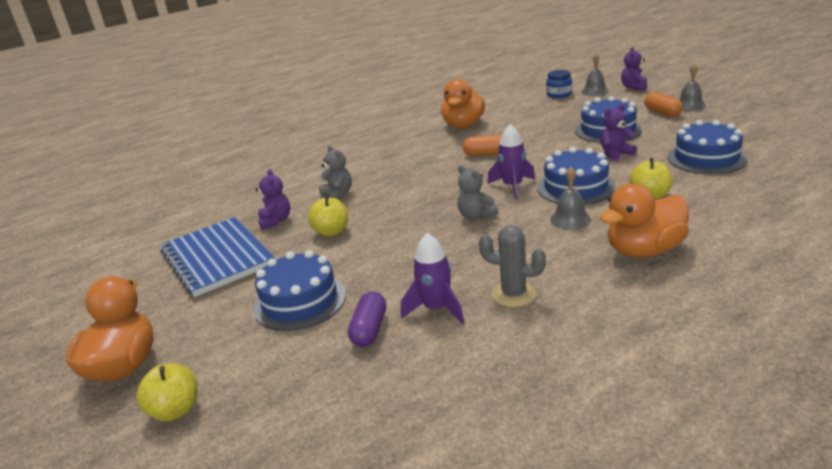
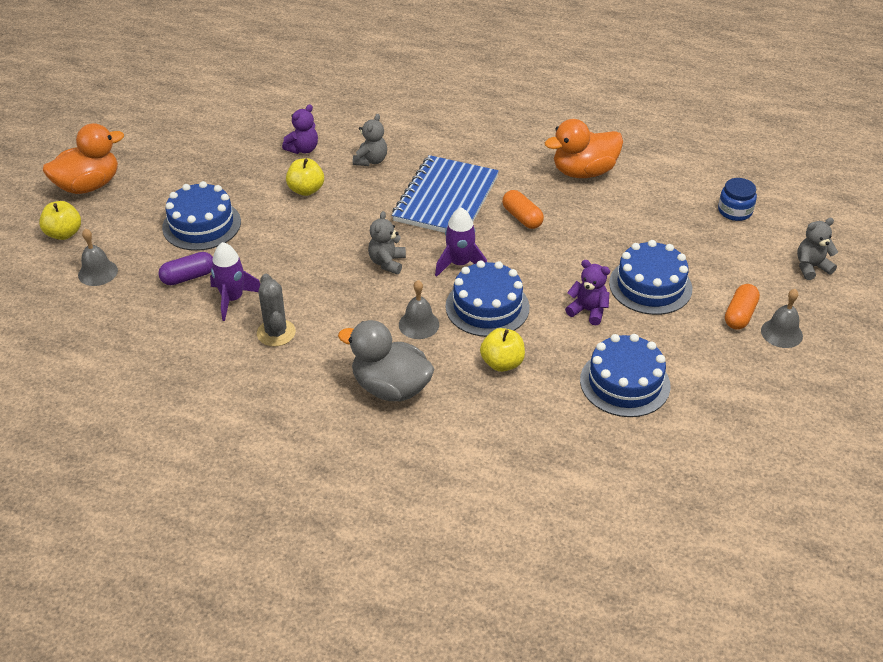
camera: 50 degrees right, 15 degrees up
(217, 258) = (229, 151): blue notebook -> blue notebook (445, 199)
(595, 91) = (769, 238): grey bell -> grey bell (98, 272)
(634, 87) = (811, 267): purple teddy bear -> grey teddy bear
(644, 250) = (390, 387): orange duck -> grey duck

